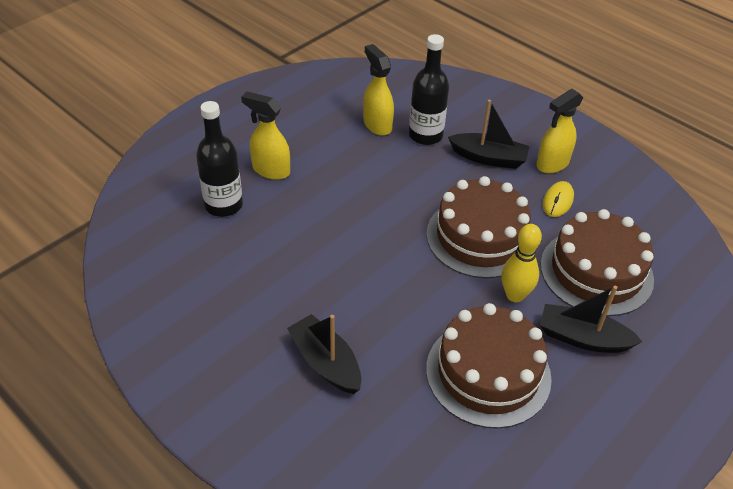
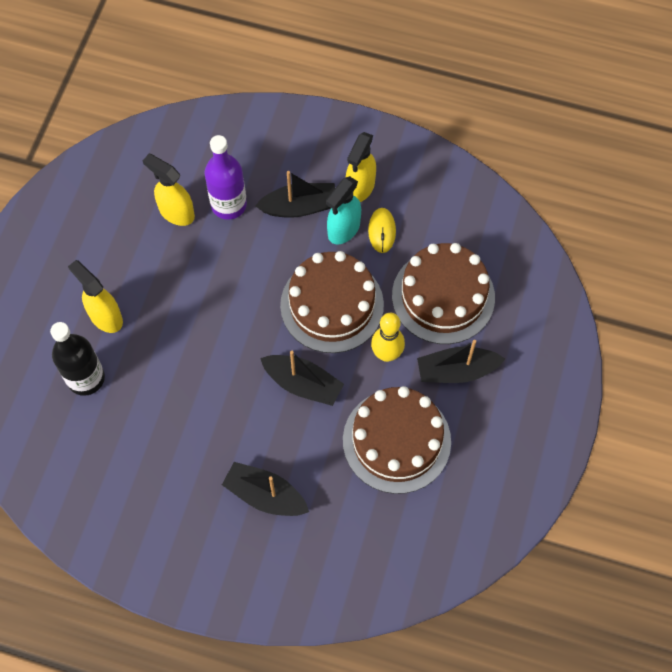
camera: 25 degrees left, 20 degrees up
(270, 170) = (105, 317): yellow spray bottle -> yellow spray bottle turned 45 degrees clockwise
(417, 286) = (303, 384): none -> black boat
(425, 135) = (229, 205): black bottle -> purple bottle
(521, 187) = (343, 229): none -> turquoise spray bottle

